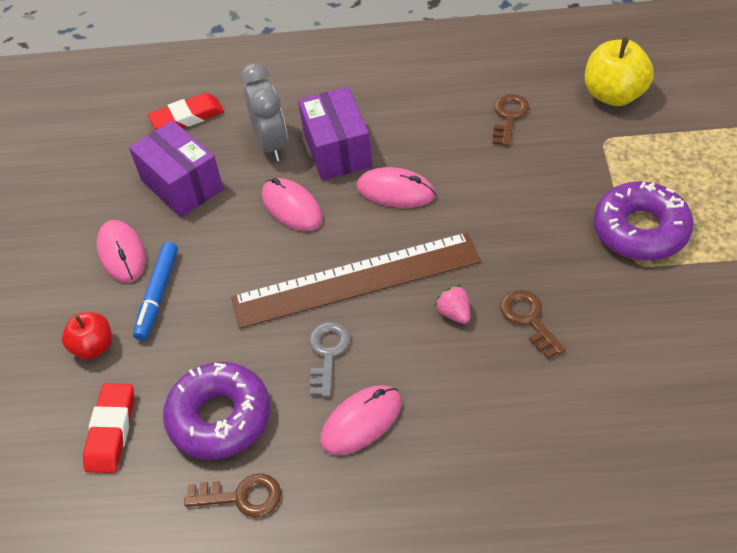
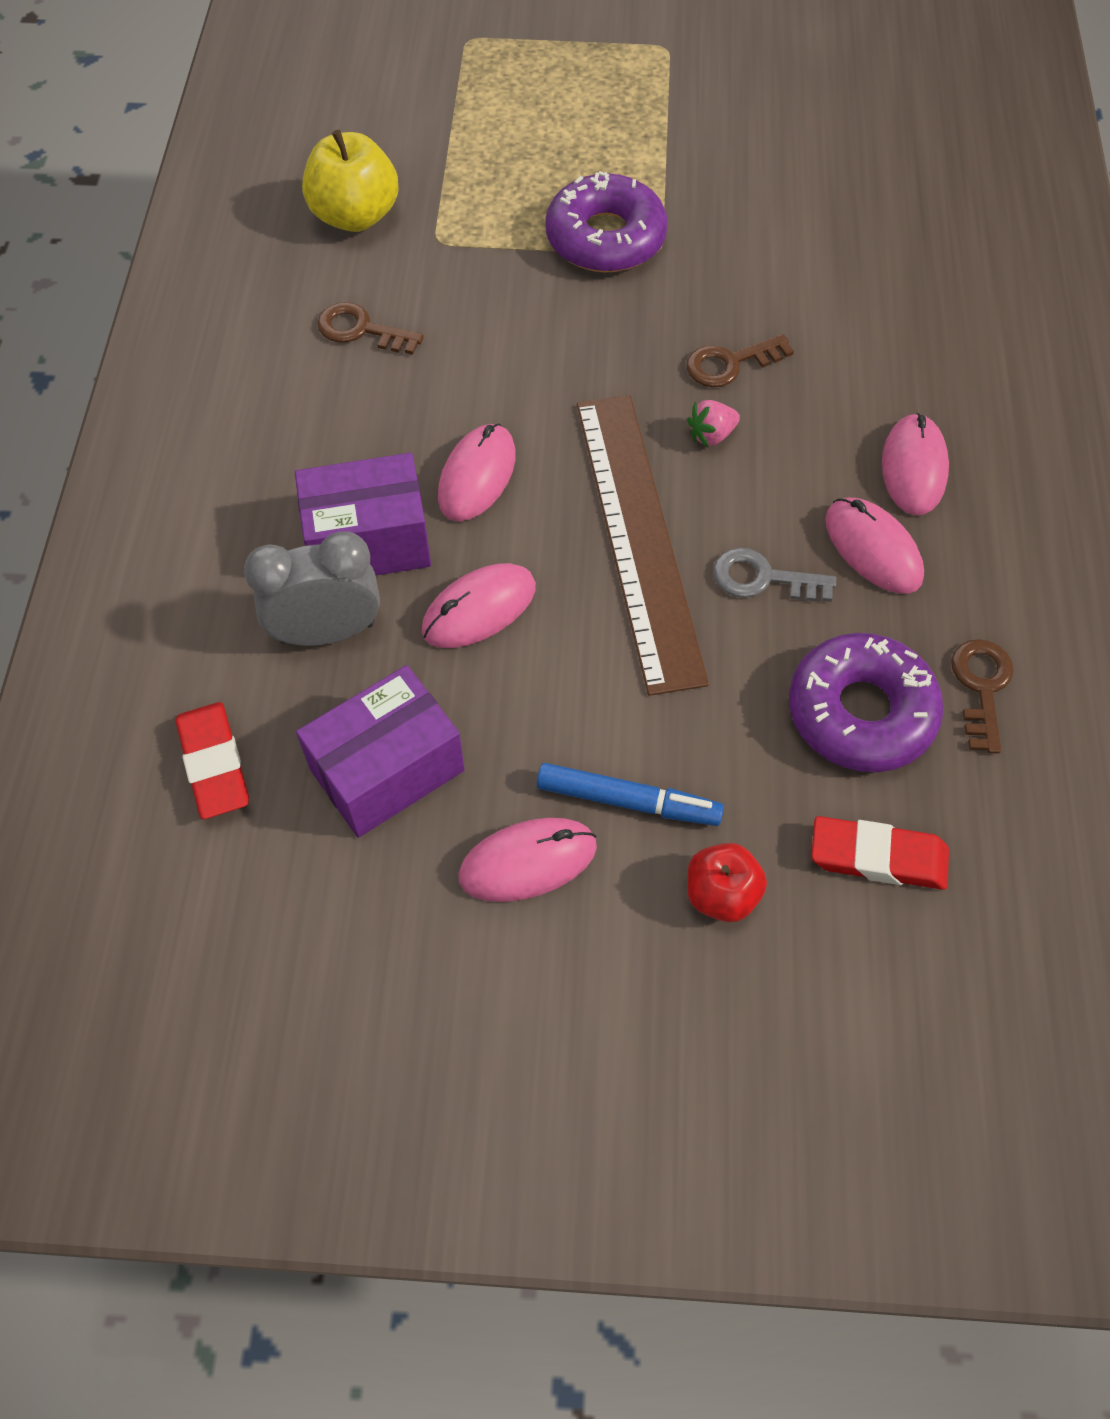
camera: 90 degrees left, 10 degrees up
(445, 449) = (914, 468): none -> pink mouse

